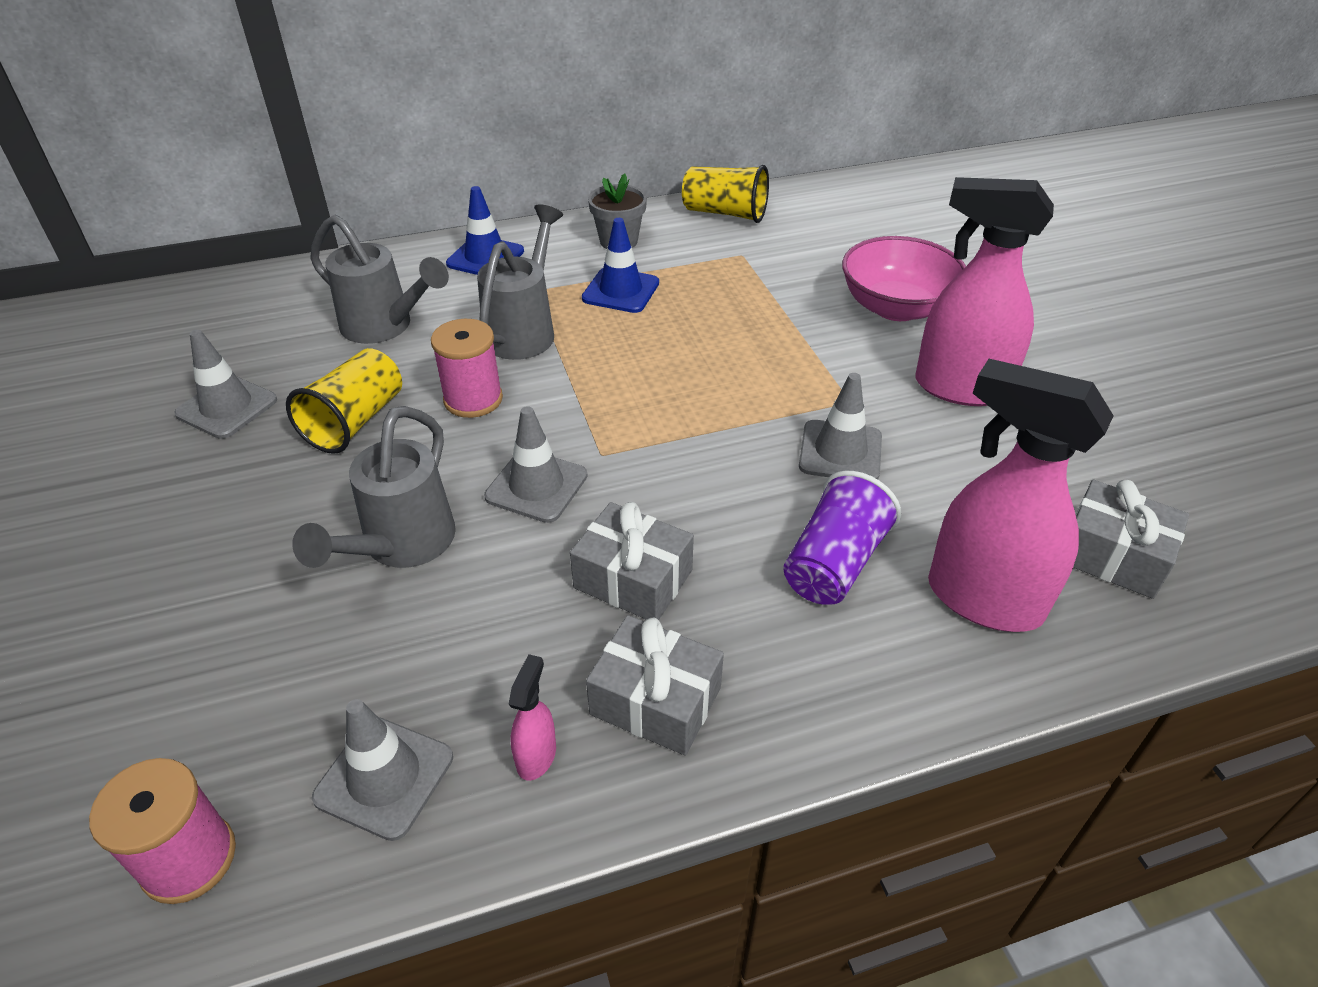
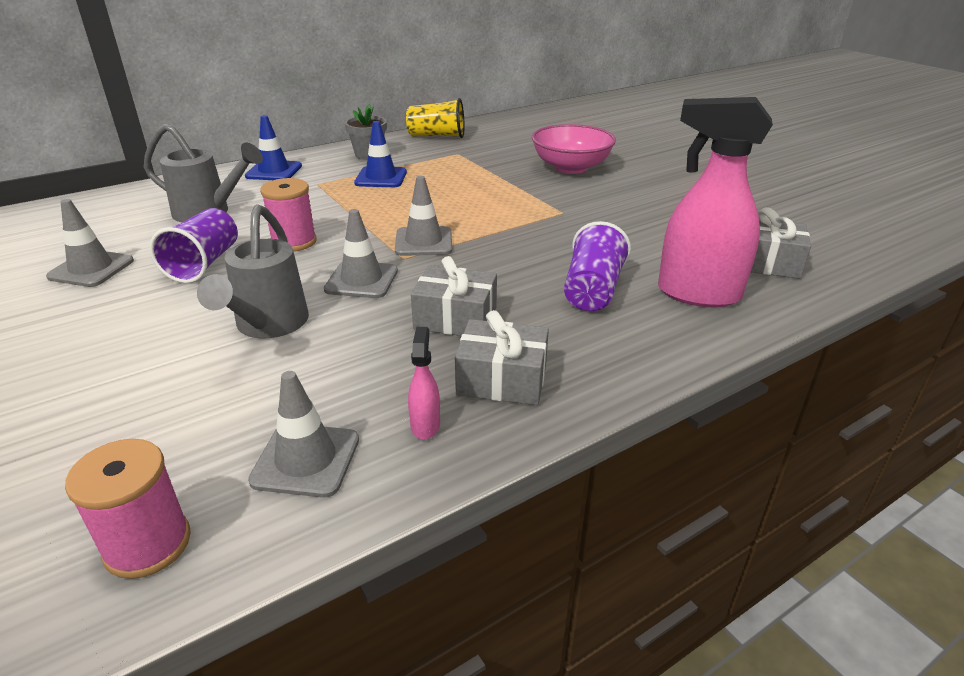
camera: 15 degrees left, 10 degrees down
(355, 421) = (204, 264): yellow cup -> purple cup
(524, 330) = (318, 203): grey watering can -> none
(840, 452) = (569, 237): grey traffic cone -> grey traffic cone (423, 242)
(959, 388) = (630, 199): pink spray bottle -> none

